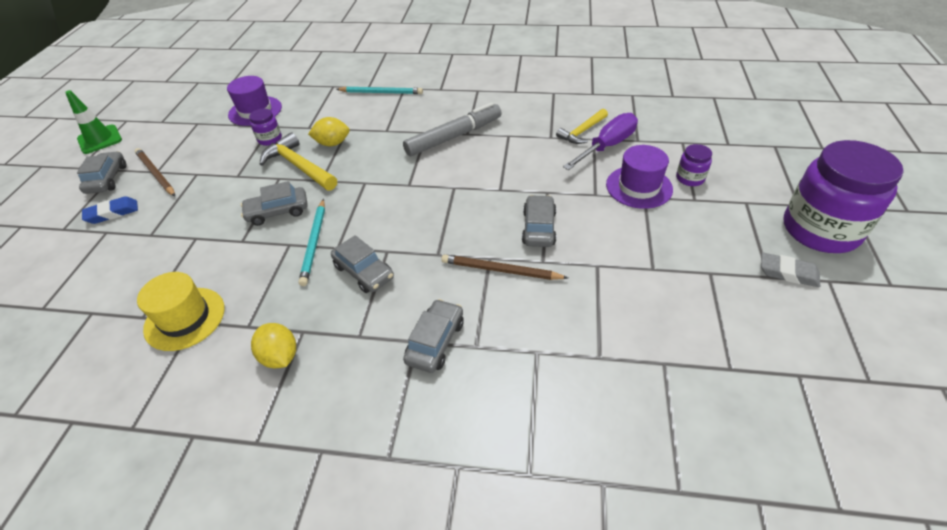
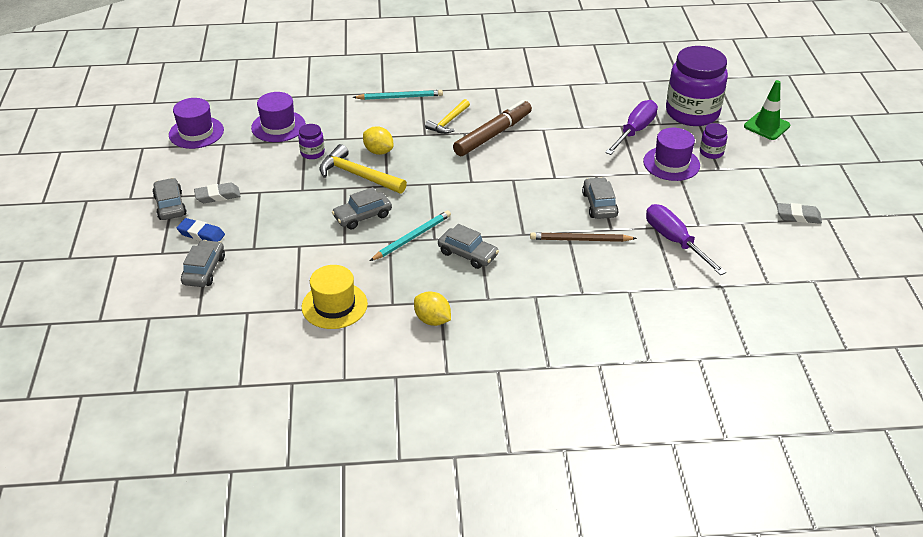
camera: 15 degrees left, 5 degrees down
(100, 139) = (129, 169): green traffic cone -> green traffic cone (766, 126)
(112, 213) = (201, 234): blue eraser -> blue eraser turned 60 degrees clockwise
(156, 174) = (217, 196): brown pencil -> grey eraser
(181, 110) = (196, 132): none -> purple hat
(314, 243) = (412, 237): turquoise pencil -> turquoise pencil turned 120 degrees counterclockwise
(332, 143) = (378, 151): yellow lemon -> yellow lemon turned 60 degrees clockwise
(435, 342) = (550, 294): grey car -> grey car (204, 270)
(454, 137) = (493, 135): grey marker -> brown marker
(582, 132) = (608, 120): yellow hammer -> yellow hammer (448, 122)
(617, 288) = (675, 241): none -> purple screwdriver
(820, 230) = (818, 183): purple jar -> purple jar (692, 113)

